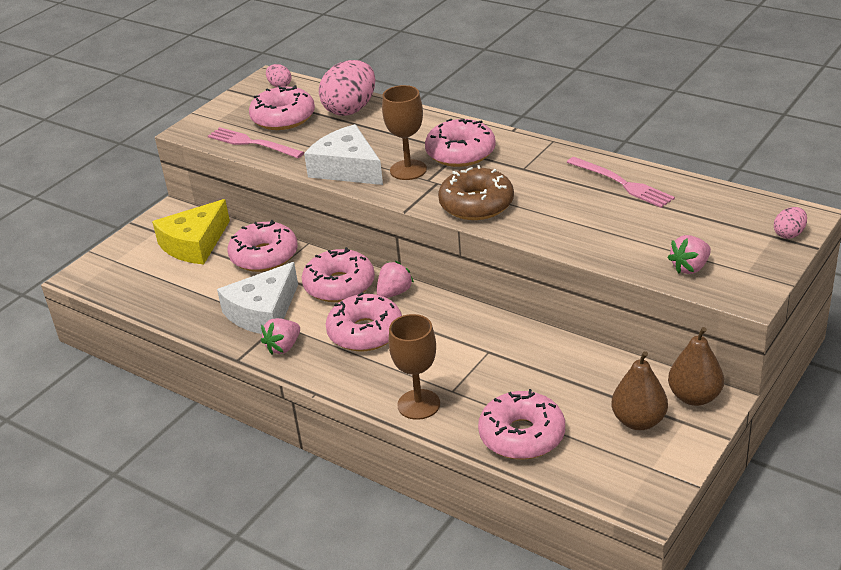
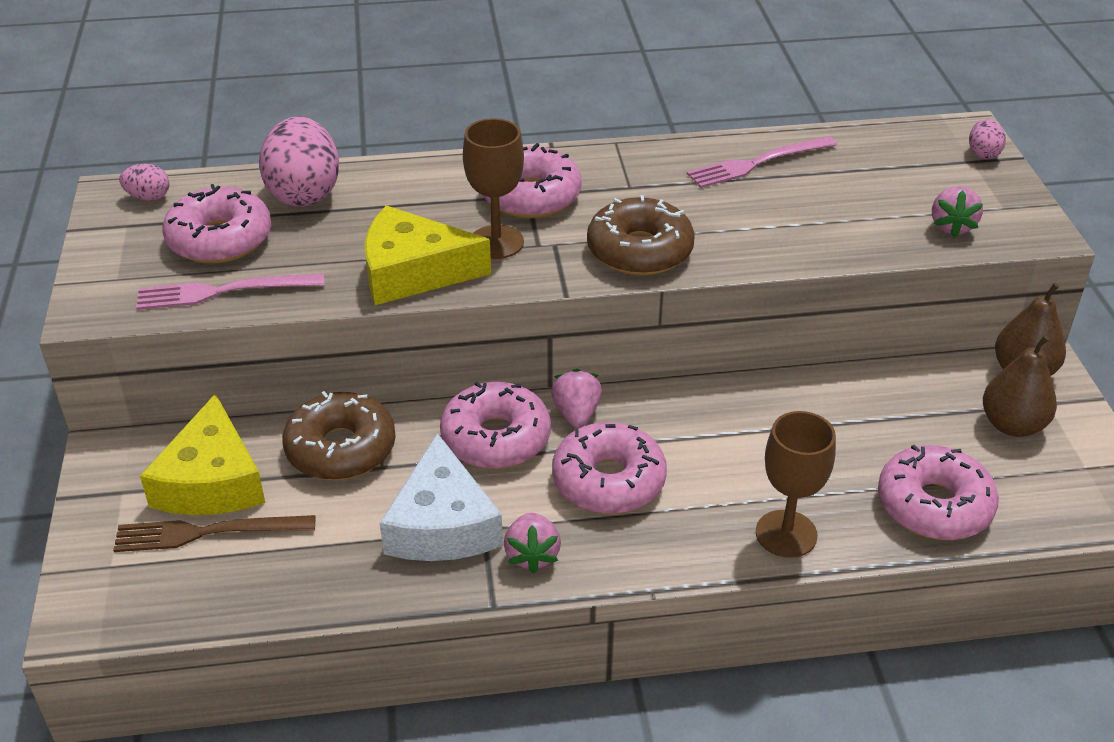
camera: 45 degrees left, 5 degrees up
(166, 265) = (208, 532): none -> brown fork
(264, 256) = (341, 449): pink donut -> brown donut
(347, 168) = (413, 272): white cheese -> yellow cheese
(621, 183) = (758, 163): pink fork -> pink fork turned 150 degrees clockwise

